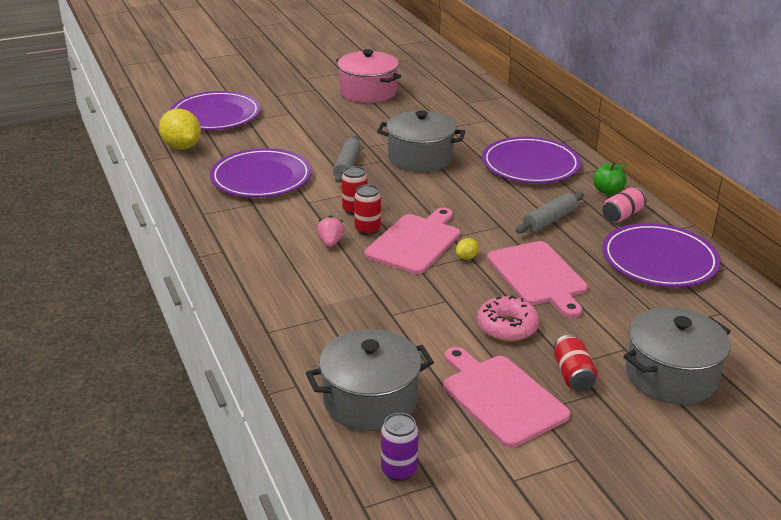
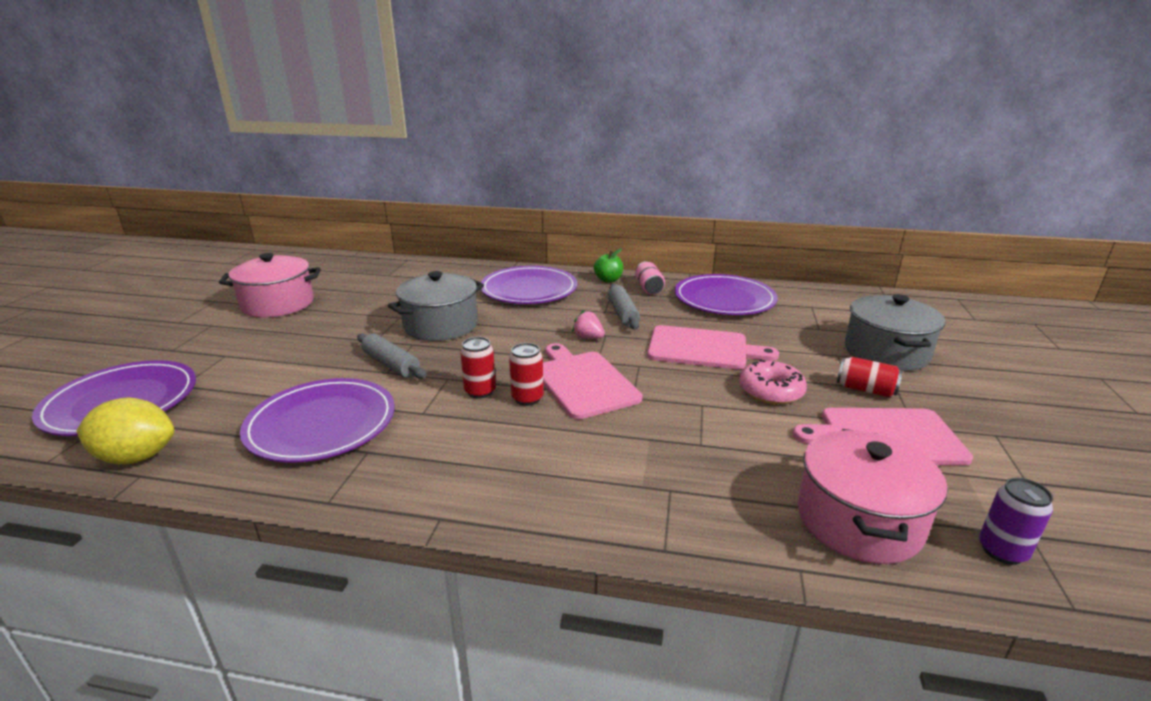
camera: 55 degrees left, 5 degrees down
(330, 242) = (523, 429): pink strawberry -> pink strawberry (588, 337)
(370, 400) = (858, 520): grey pot -> pink pot
(466, 257) = (639, 367): yellow lemon -> none

